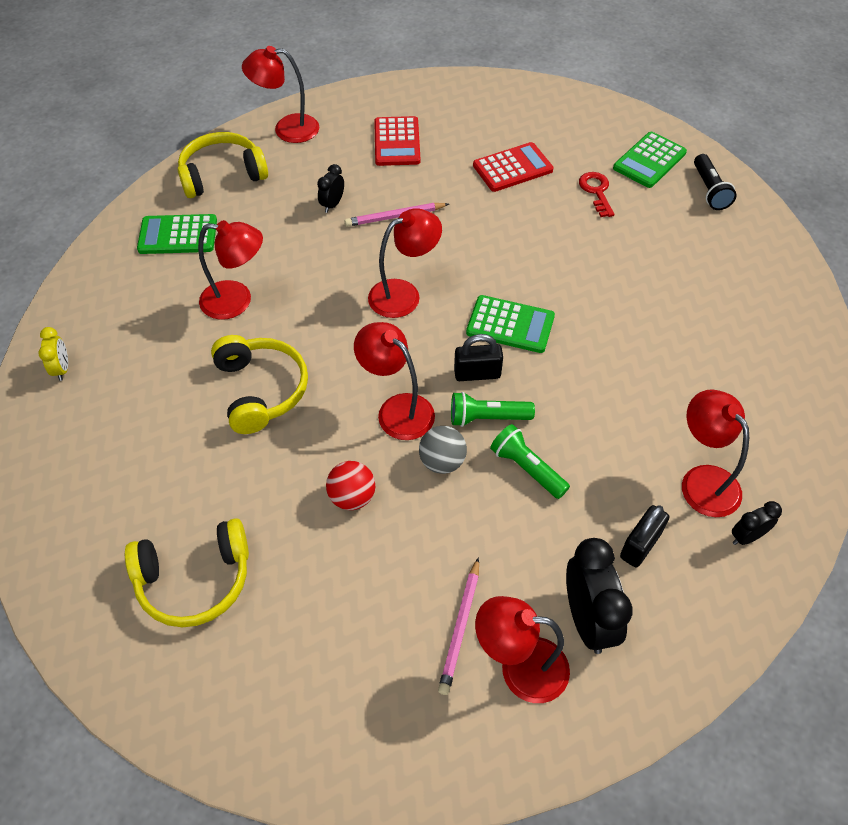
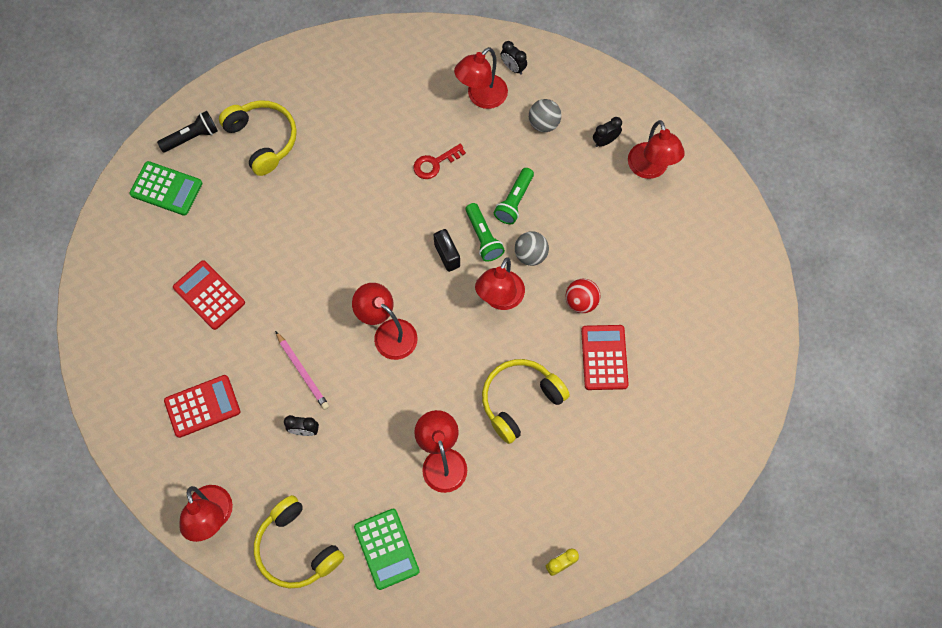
camera: 110 degrees left, 15 degrees up
(194, 580) = (680, 374): yellow headphones -> yellow headphones (263, 140)
(265, 496) = (604, 357): none -> red calculator
(460, 628) = (641, 207): pink pencil -> none
(510, 325) = (392, 246): green calculator -> none
(588, 619) = (605, 141): black clock -> black clock, size x0.52
(596, 191) = (219, 221): red key -> red key (435, 163)
(640, 545) = (543, 123): black padlock -> grey ball

